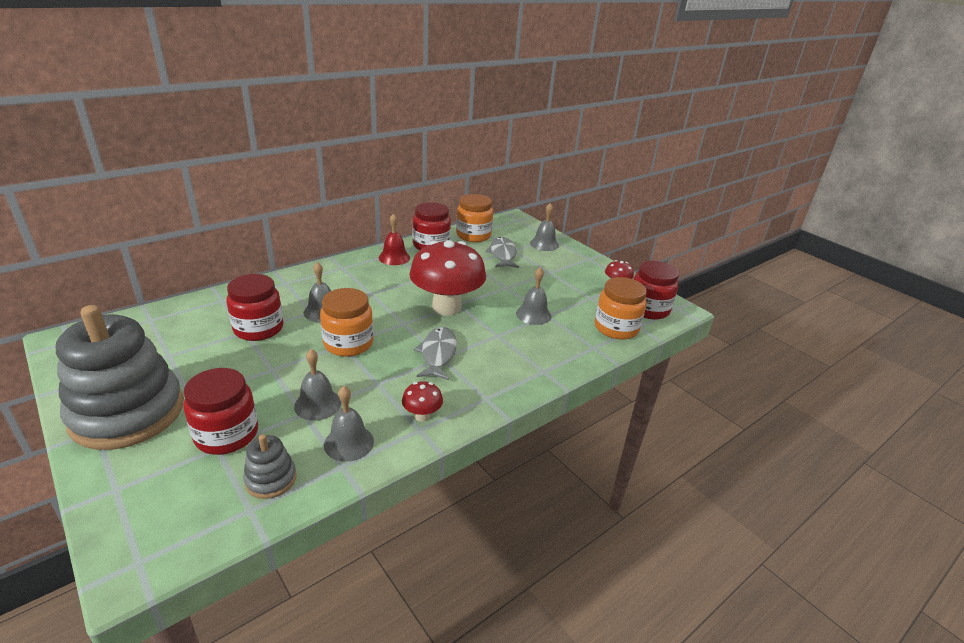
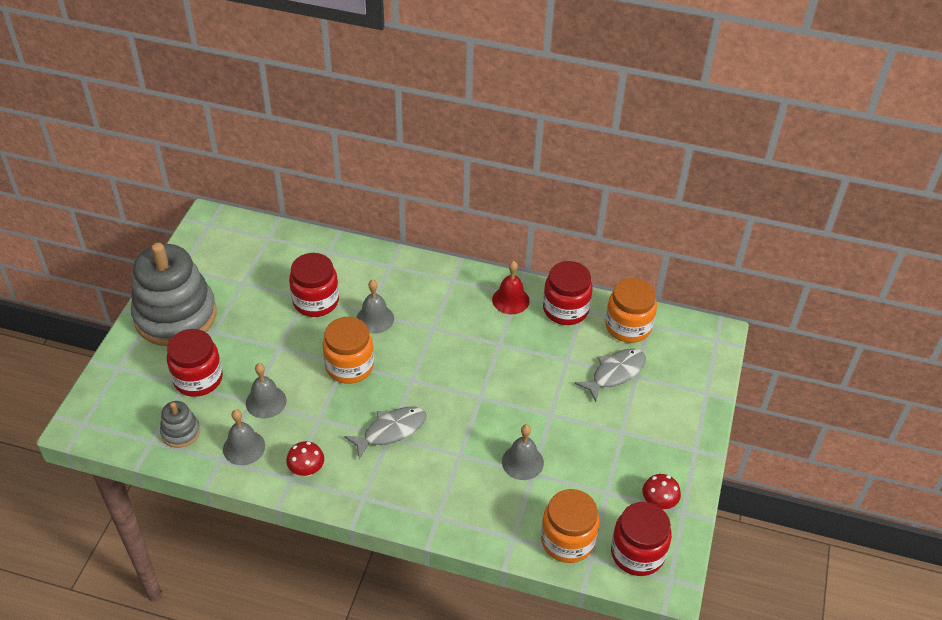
camera: 55 degrees right, 15 degrees up
(446, 307) = (466, 392): red mushroom -> none
(544, 244) = (682, 394): grey bell -> none

